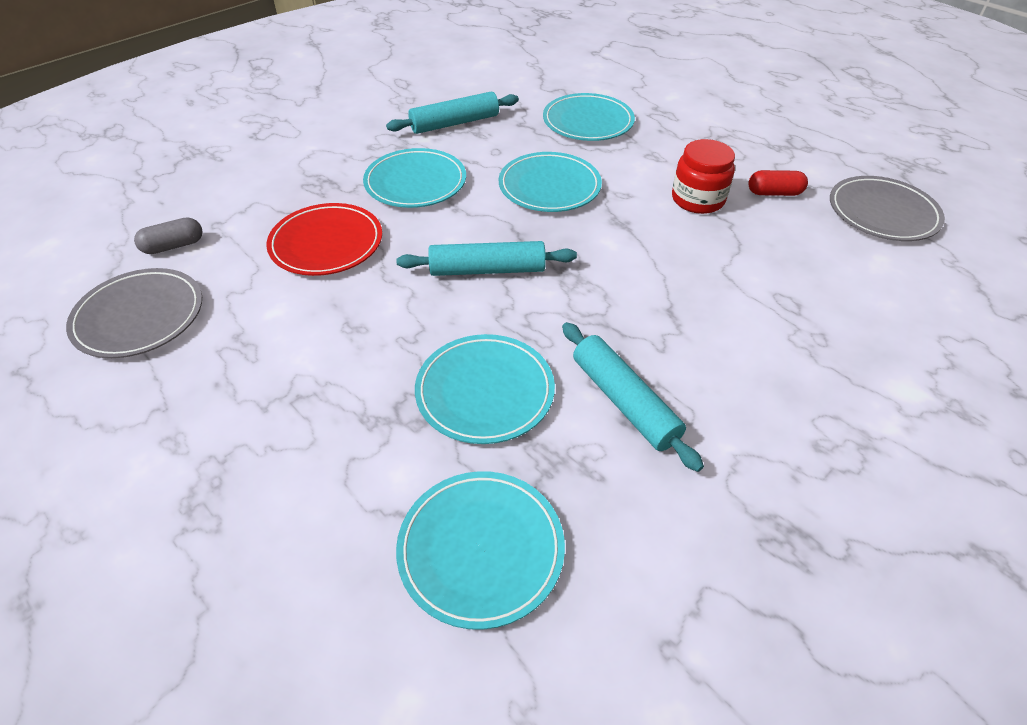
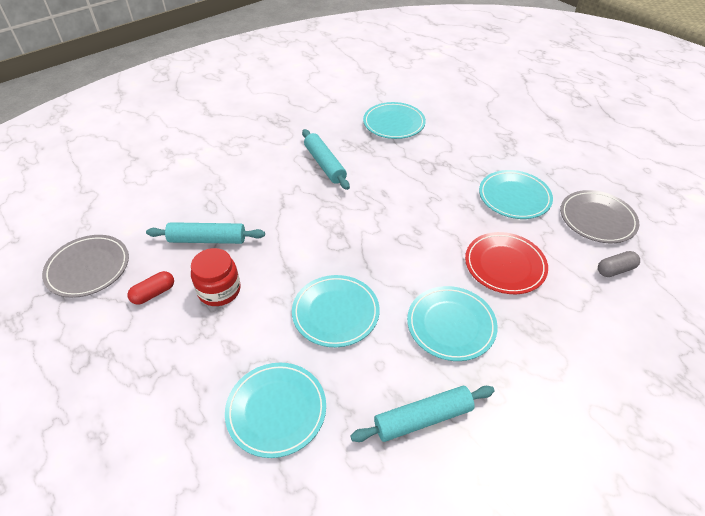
camera: 175 degrees left, 0 degrees up
(485, 392) = (392, 172): turquoise plate -> turquoise plate (514, 197)
(487, 269) = (389, 238): turquoise rolling pin -> turquoise rolling pin (207, 240)
(774, 193) = (154, 293): red capsule -> red capsule turned 45 degrees counterclockwise

